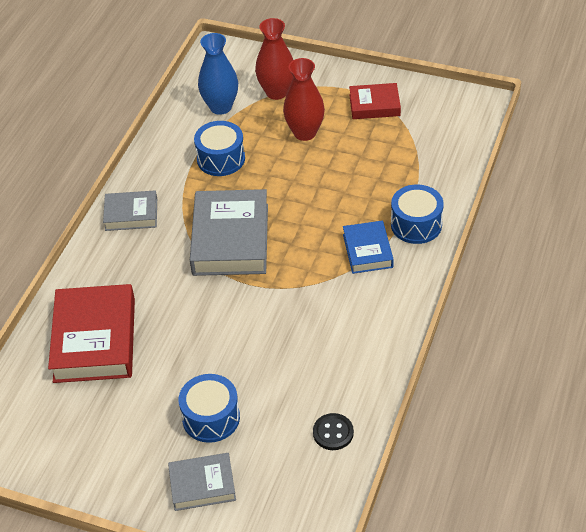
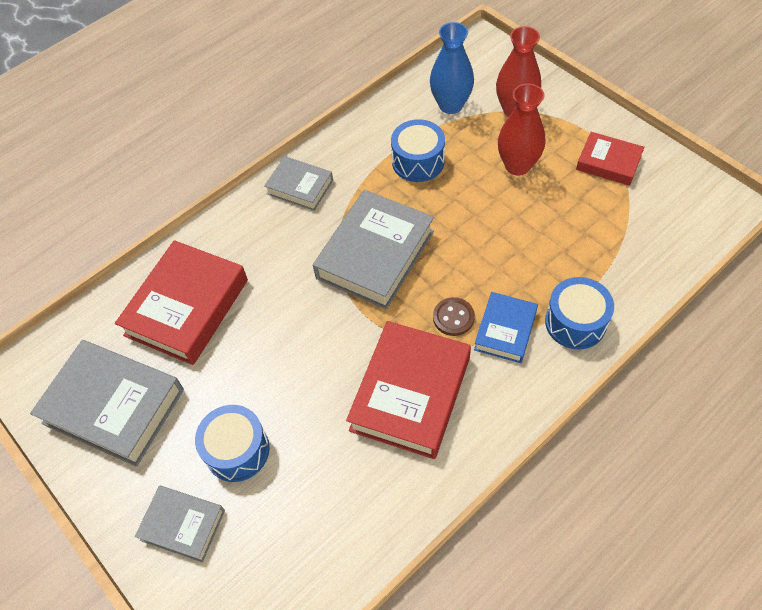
camera: 30 degrees right, 10 degrees up
(82, 435) = (113, 406): none -> grey book
(322, 258) = (453, 317): none -> brown button
(322, 322) = (410, 393): none -> red book
(333, 433) = (344, 534): black button -> none

